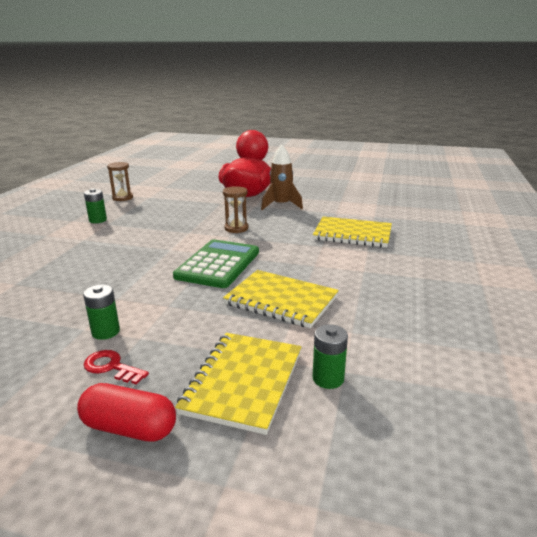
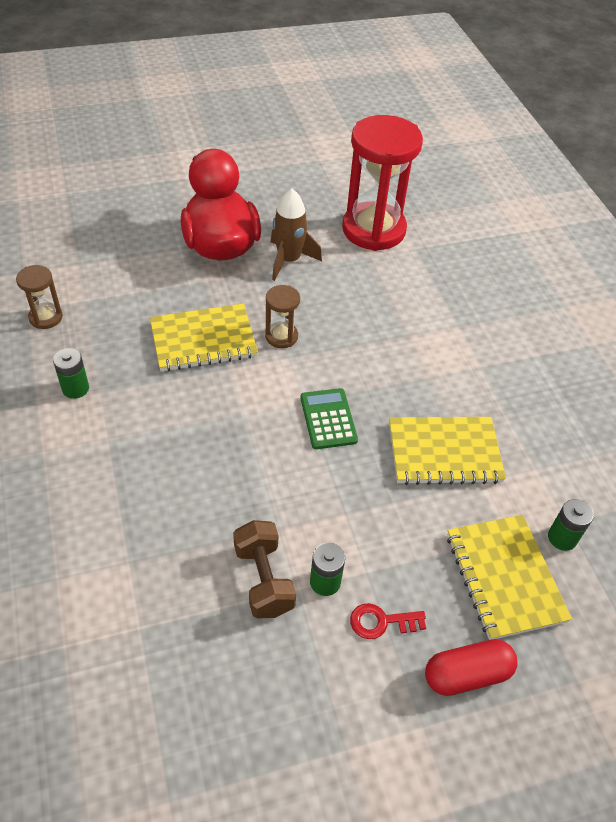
camera: 35 degrees left, 25 degrees up
(71, 316) = (264, 579): none -> brown dumbbell
(218, 264) = (328, 419): green calculator -> green calculator, size x0.63
(352, 234) = (420, 298): yellow notebook -> yellow notebook (203, 340)
(353, 205) = (373, 230): none -> red hourglass

